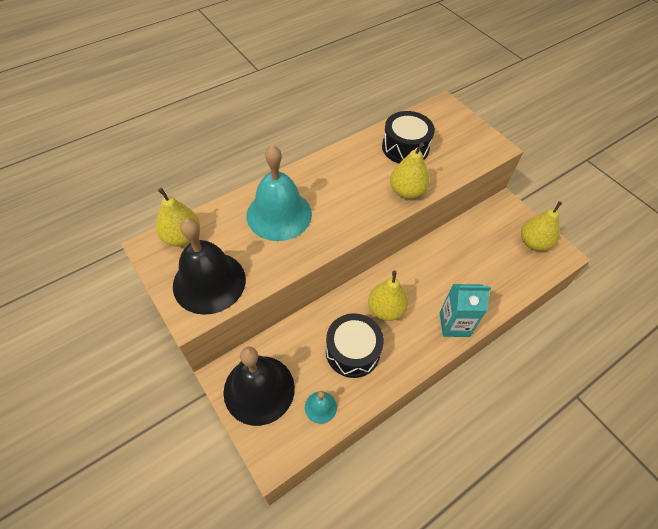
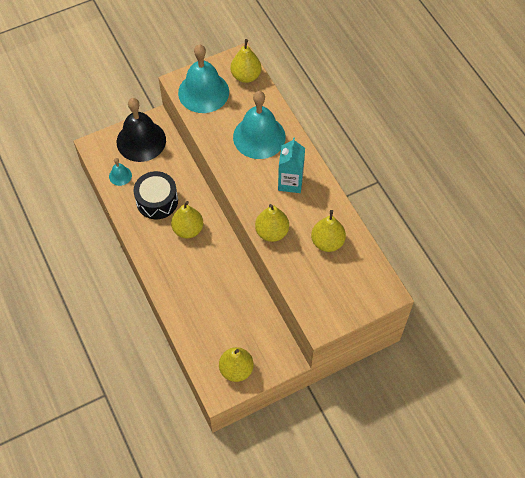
camera: 100 degrees right, 5 degrees up
(209, 282) = (203, 92): black bell -> turquoise bell
(405, 147) = (327, 242): black drum -> yellow pear
(454, 324) = (165, 277): turquoise carton -> turquoise carton (290, 182)

